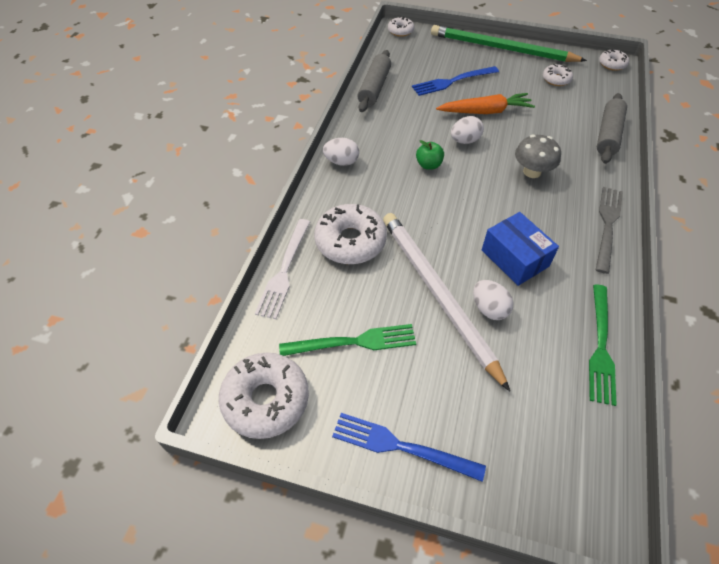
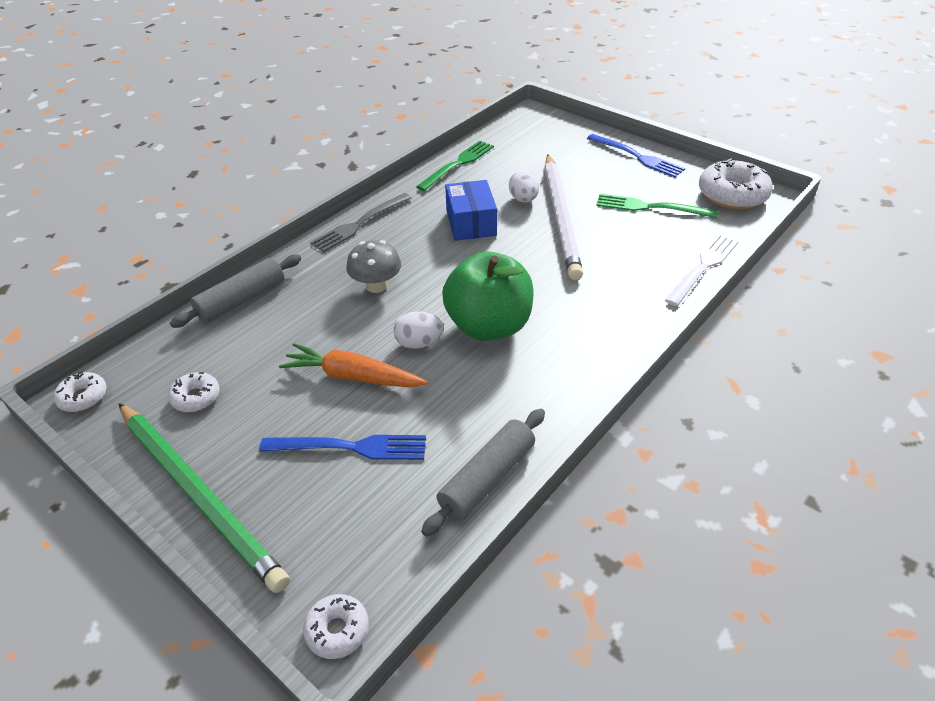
camera: 155 degrees left, 10 degrees down
(341, 162) = (599, 362): white egg -> none
(350, 241) = (624, 274): white donut -> none
(428, 165) = (489, 326): green apple -> green apple, size x2.41

